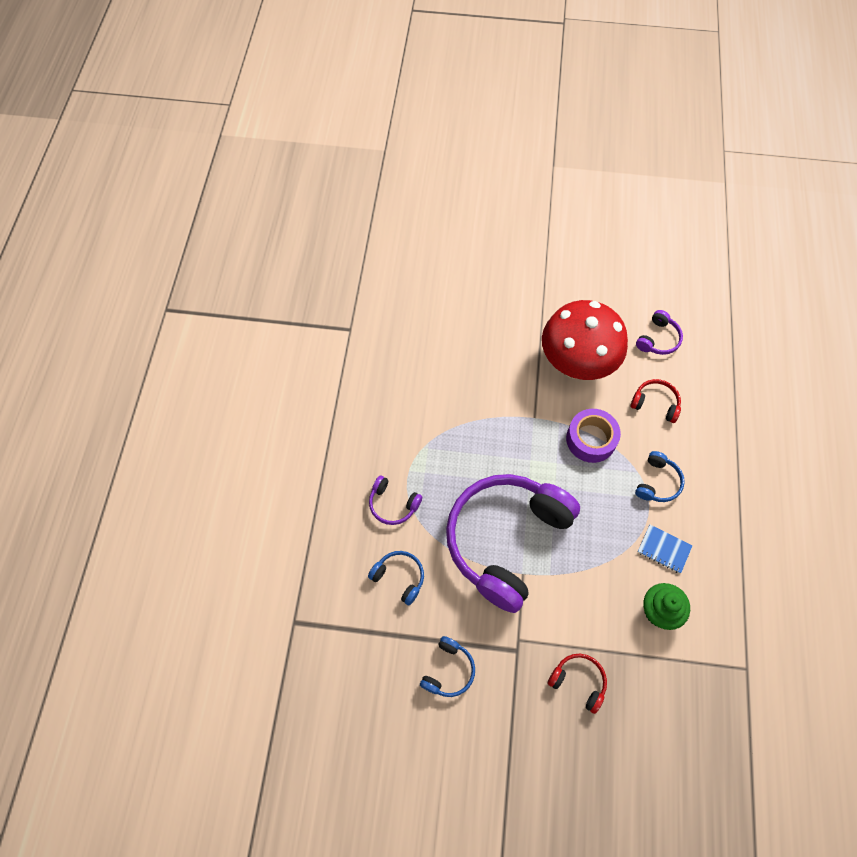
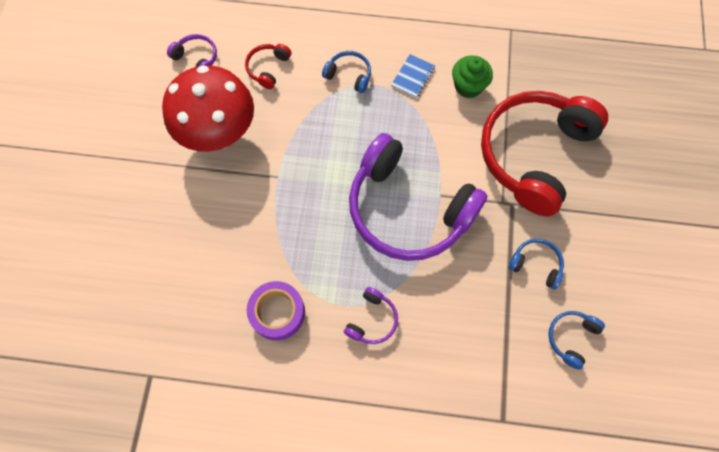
camera: 90 degrees left, 5 degrees up
(399, 577) = (450, 312): blue headphones -> blue headphones (571, 338)
(578, 682) = (534, 155): red headphones -> red headphones, size x2.50
(591, 439) = (304, 127): purple tape -> purple tape (277, 312)

